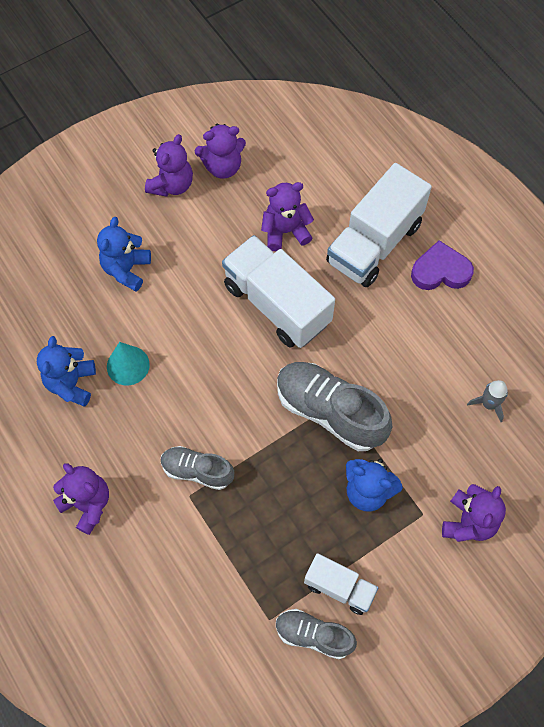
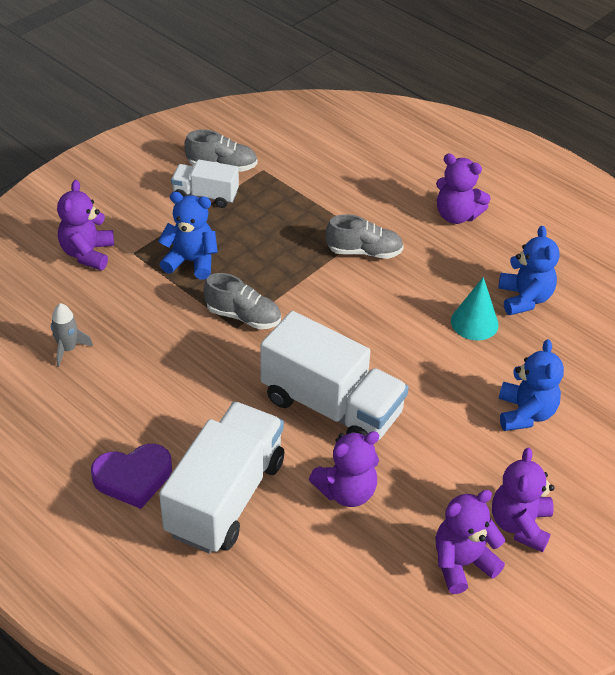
camera: 165 degrees right, 20 degrees down
(330, 412) = (243, 316): grey shoe -> grey shoe, size x0.59

